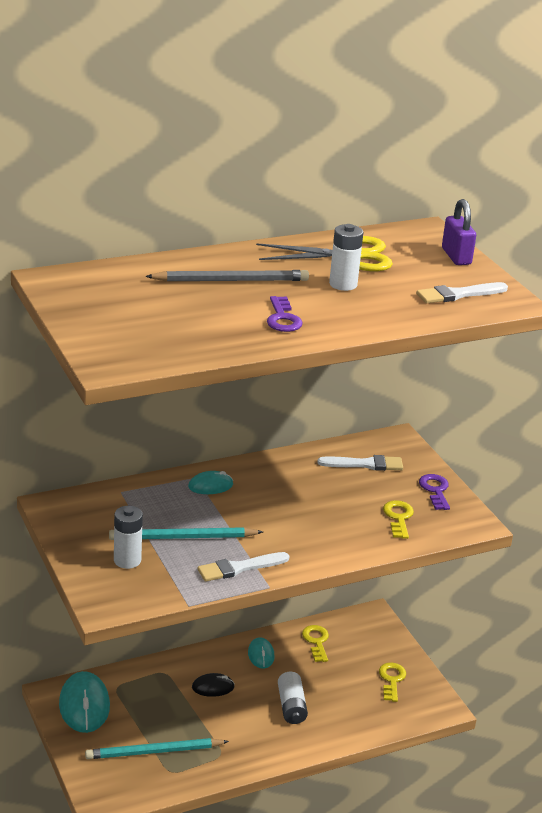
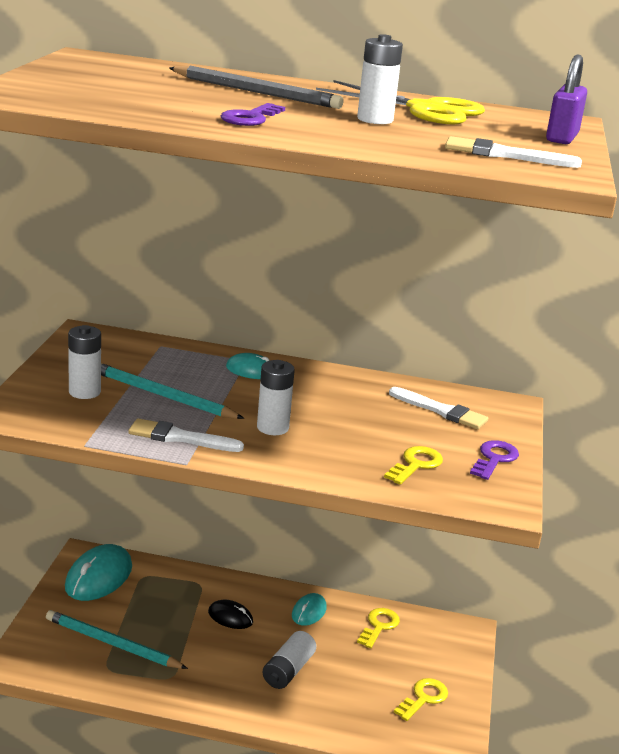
camera: 35 degrees right, 5 degrees down
(284, 530) = (272, 427): none -> white battery

